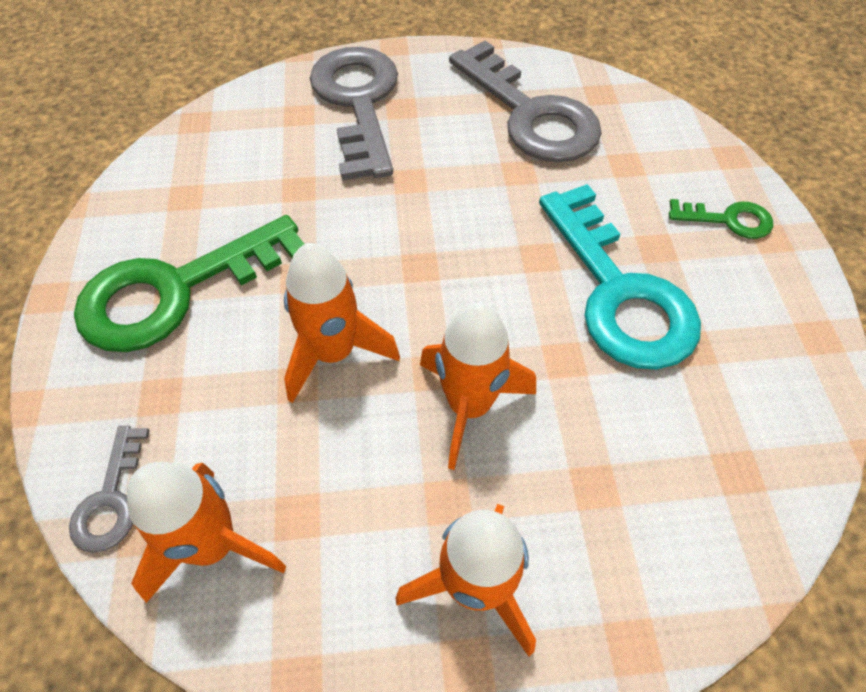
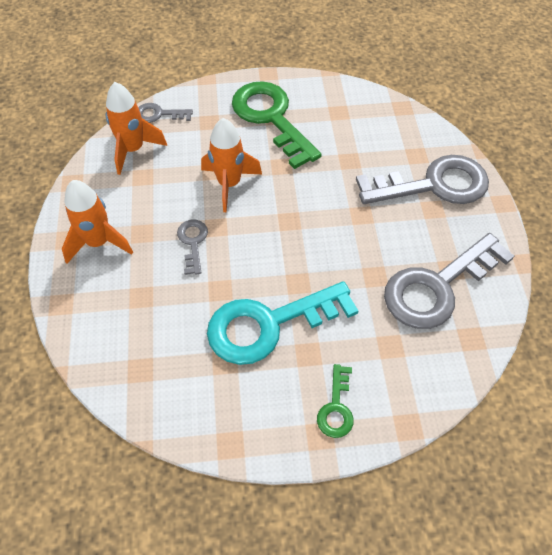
camera: 90 degrees right, 0 degrees up
(469, 406) = (193, 243): orange rocket -> grey key

